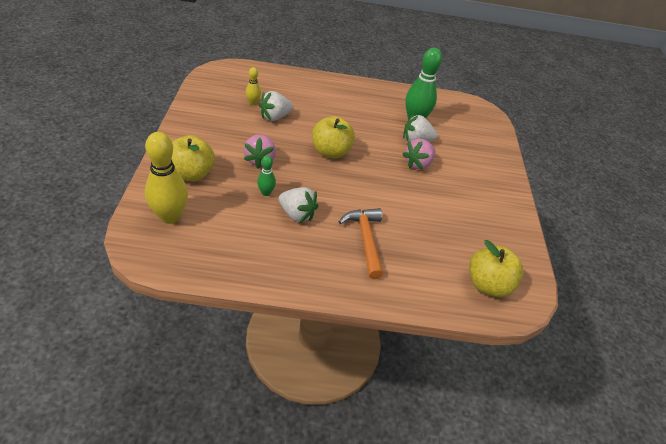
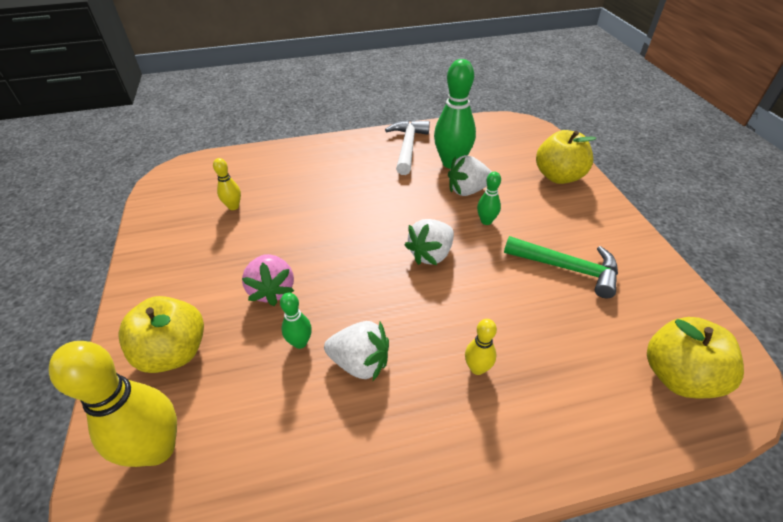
camera: 10 degrees left, 0 degrees up
(275, 117) = (271, 217): white strawberry -> white strawberry (431, 254)
(331, 152) = (367, 243): yellow apple -> yellow apple (558, 176)
(365, 240) = (477, 368): orange hammer -> yellow bowling pin
(389, 99) = (407, 147): none -> white hammer
(418, 164) = (486, 221): pink strawberry -> green bowling pin
(456, 208) = (567, 268): none -> green hammer

